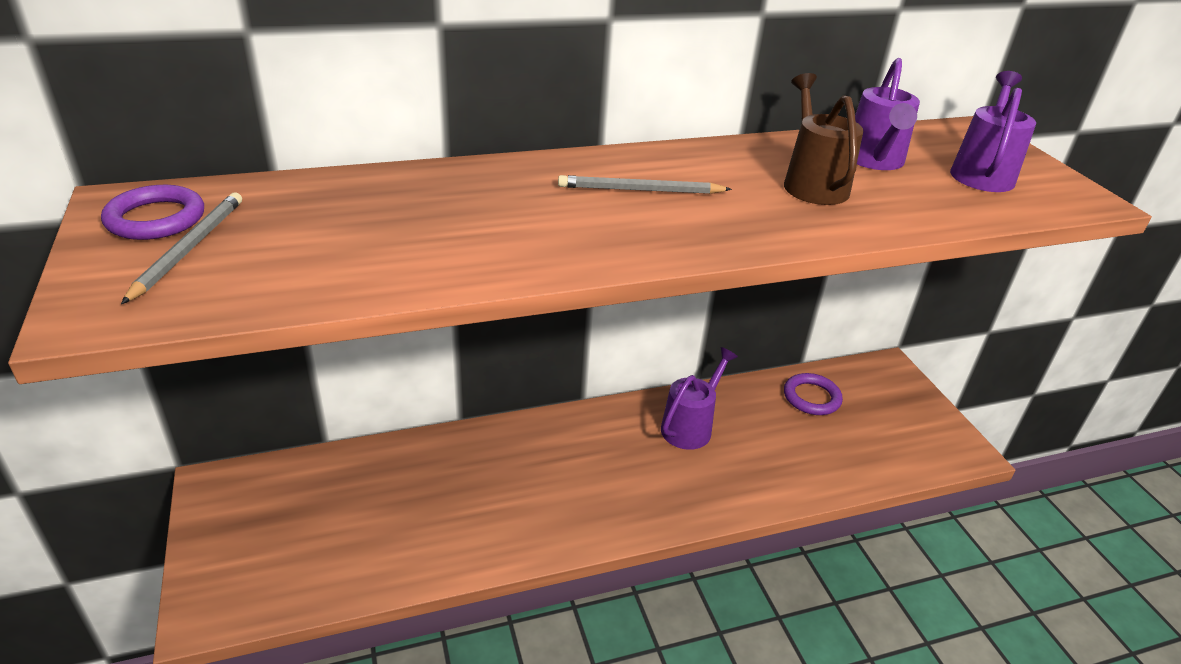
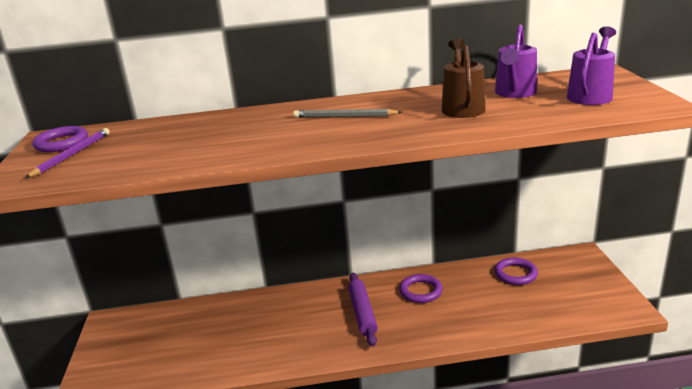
camera: 15 degrees right, 10 degrees down
(189, 248) = (72, 155): grey pencil -> purple pencil
(616, 463) = (362, 313): none -> purple rolling pin
(690, 426) = (421, 291): purple watering can -> purple ring

